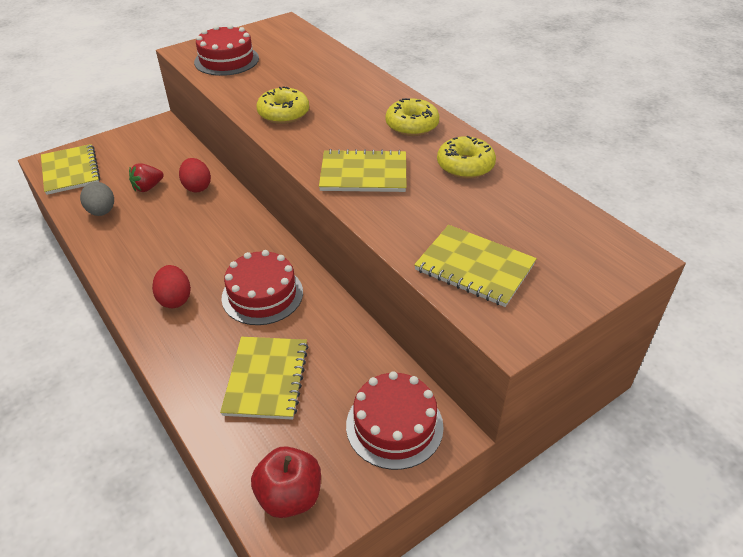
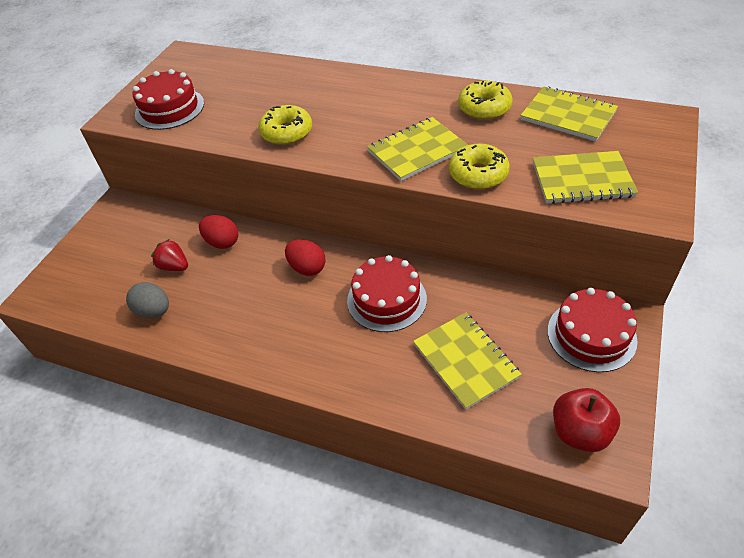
camera: 30 degrees left, 5 degrees up
(70, 171) = (72, 292): yellow notebook -> yellow notebook (568, 116)
(148, 187) = (174, 266): red strawberry -> red strawberry turned 105 degrees clockwise
(175, 299) = (317, 345): red egg -> red egg (307, 268)
(412, 125) = (405, 95): yellow donut -> yellow donut (478, 174)

